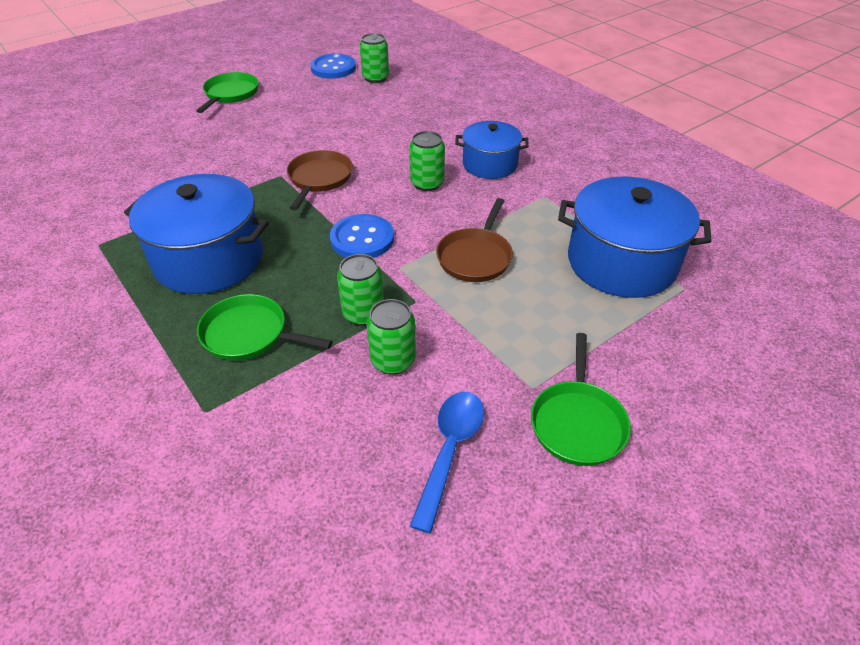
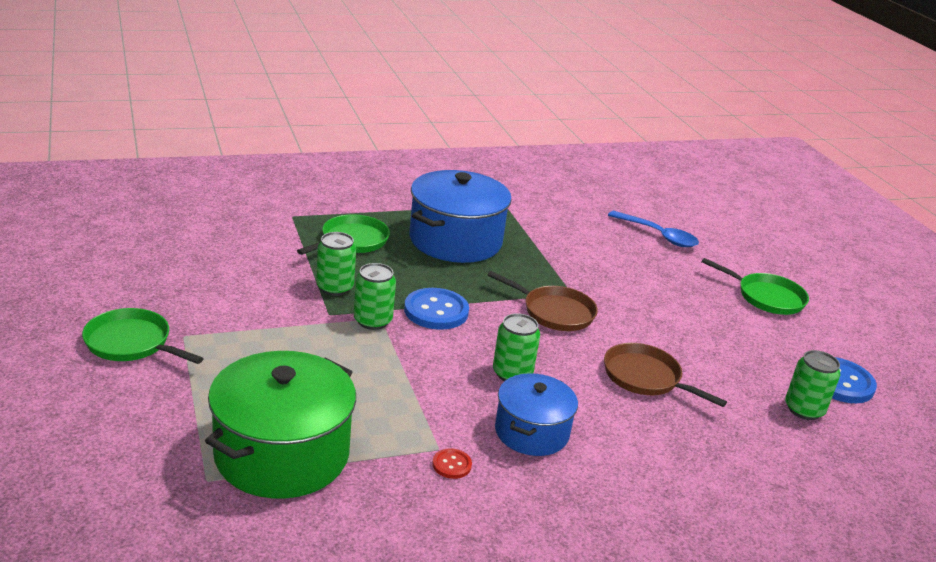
camera: 105 degrees right, 15 degrees down
(393, 360) = (272, 287): green can -> green can (372, 321)
(450, 451) = (169, 285): blue spoon -> blue spoon (658, 235)
(475, 257) = (364, 363): brown pan -> brown pan (645, 378)
(555, 188) = (451, 465): none -> red button
(621, 262) = (282, 454): blue pot -> green pot

